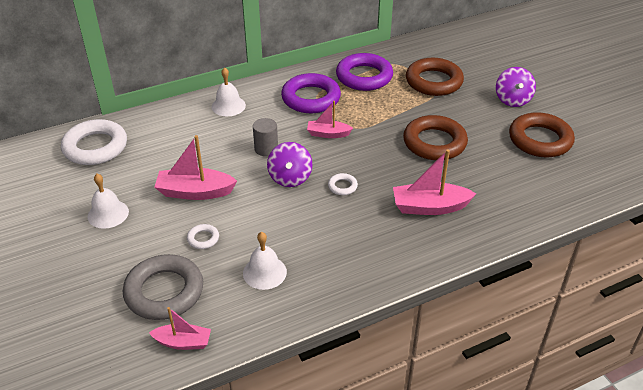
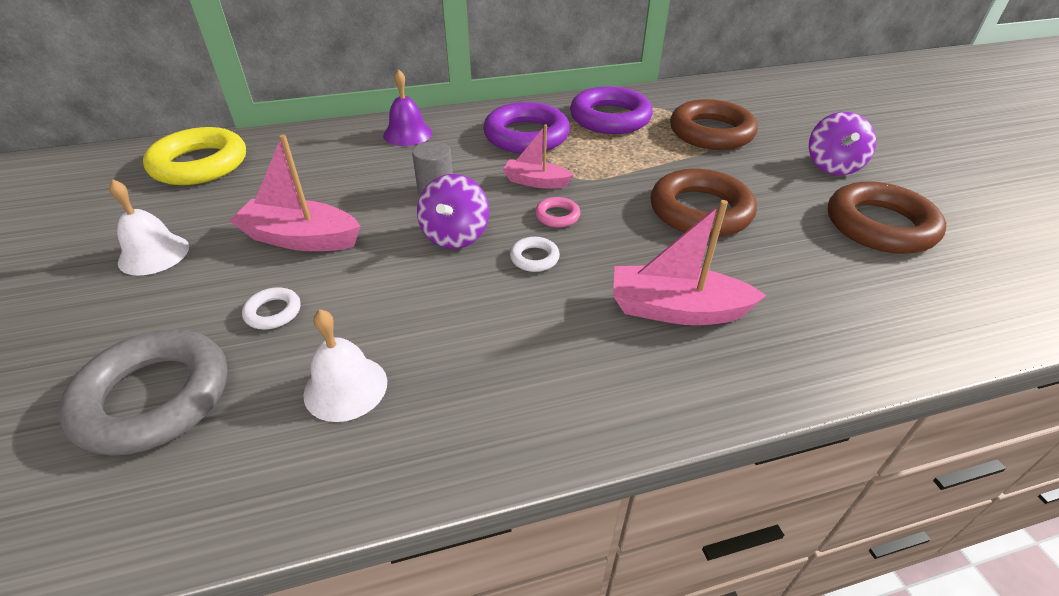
camera: 10 degrees right, 0 degrees up
(95, 147) = (200, 164): white ring -> yellow ring
(183, 342) = (122, 512): pink boat -> none
(228, 106) = (407, 134): white bell -> purple bell
(348, 157) = (557, 216): none -> pink ring

